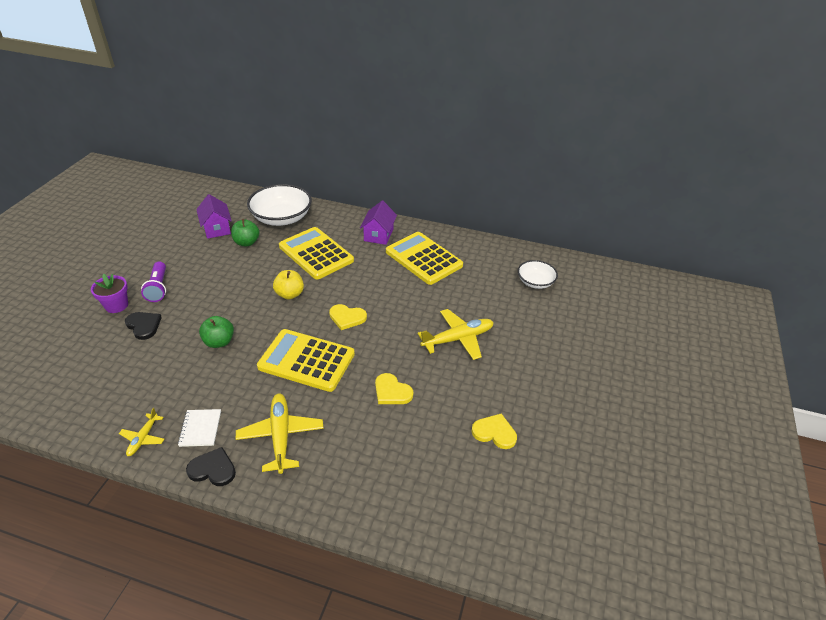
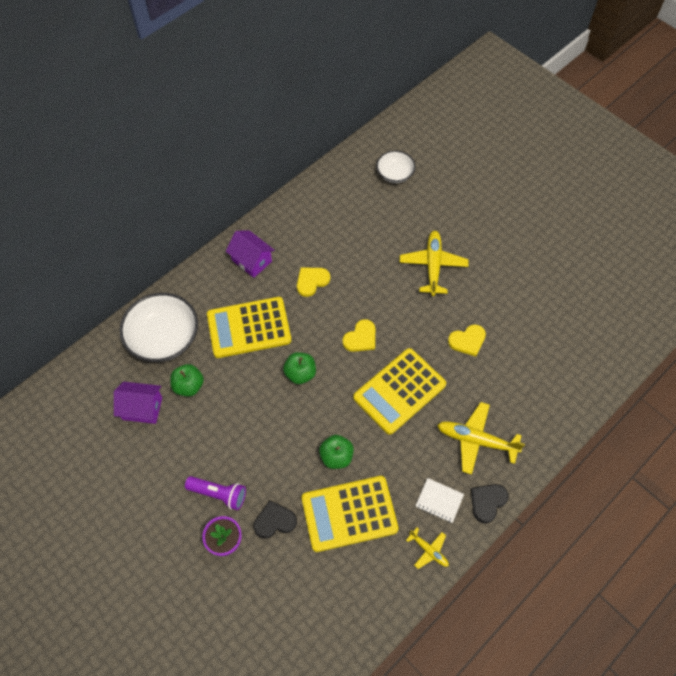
camera: 60 degrees left, 20 degrees up
(290, 294) = (300, 374): yellow apple -> green apple
(423, 258) = (312, 240): yellow calculator -> yellow calculator (349, 513)
(494, 432) = (540, 291): yellow heart -> yellow heart (311, 281)

